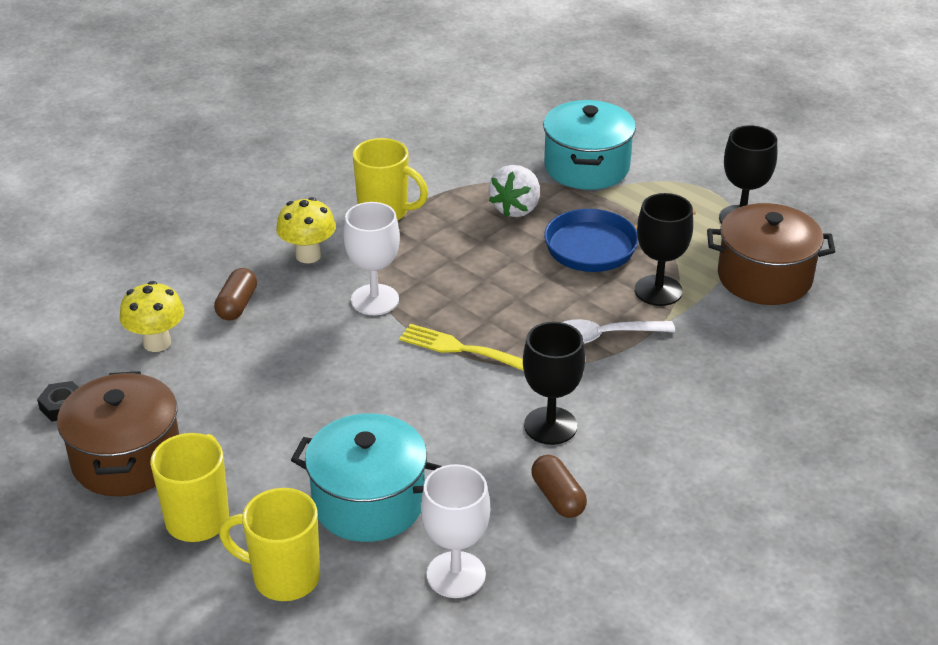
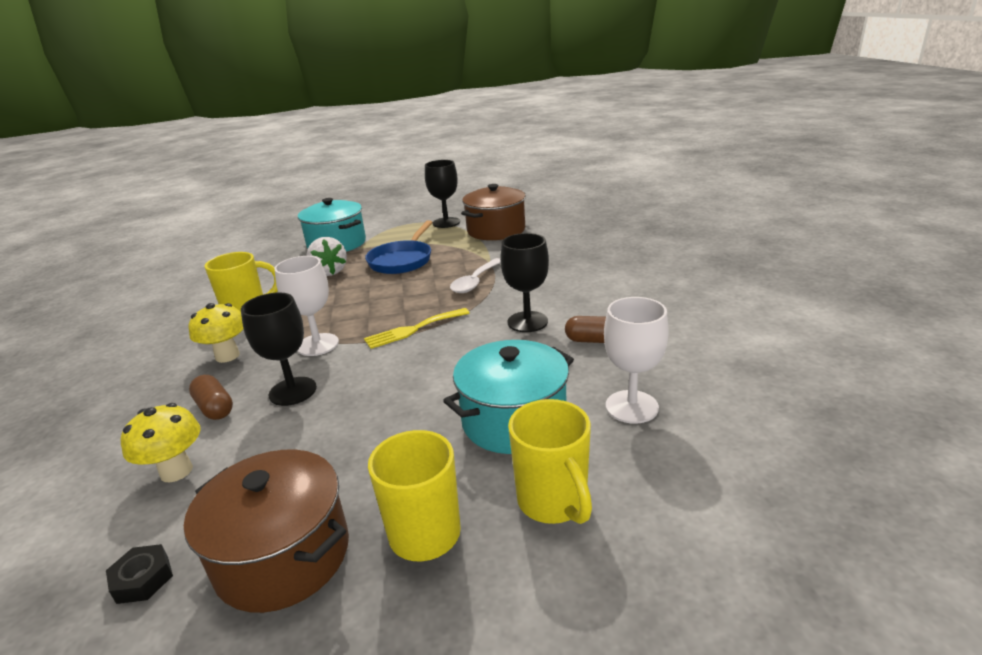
camera: 50 degrees left, 10 degrees down
(284, 577) = (553, 502): yellow mug -> yellow mug turned 75 degrees counterclockwise
(658, 290) = (463, 256): black goblet -> black goblet (293, 391)

